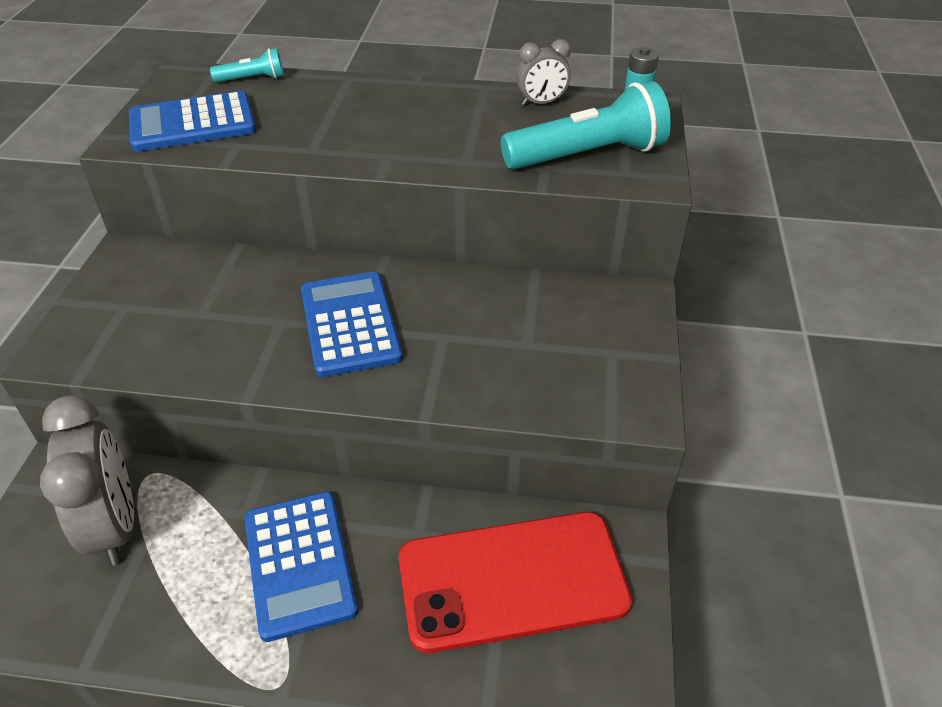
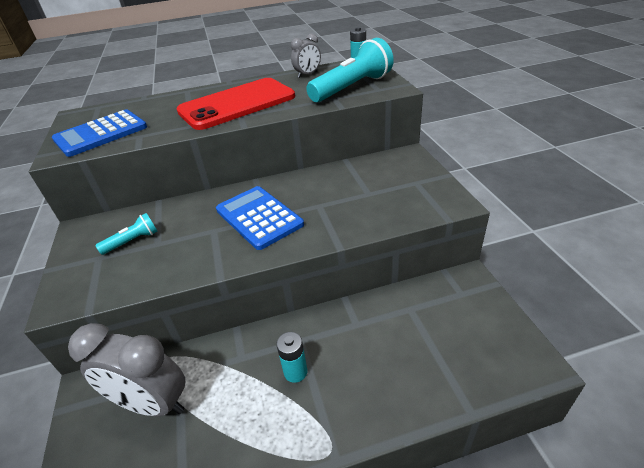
camera: 20 degrees left, 5 degrees down
(115, 526) = (152, 403): grey clock -> grey clock turned 150 degrees clockwise
(252, 79) = (126, 105): turquoise flashlight -> turquoise flashlight (132, 241)
(299, 564) = (295, 372): blue calculator -> turquoise battery
(512, 581) = (427, 326): red phone -> red phone (237, 104)

